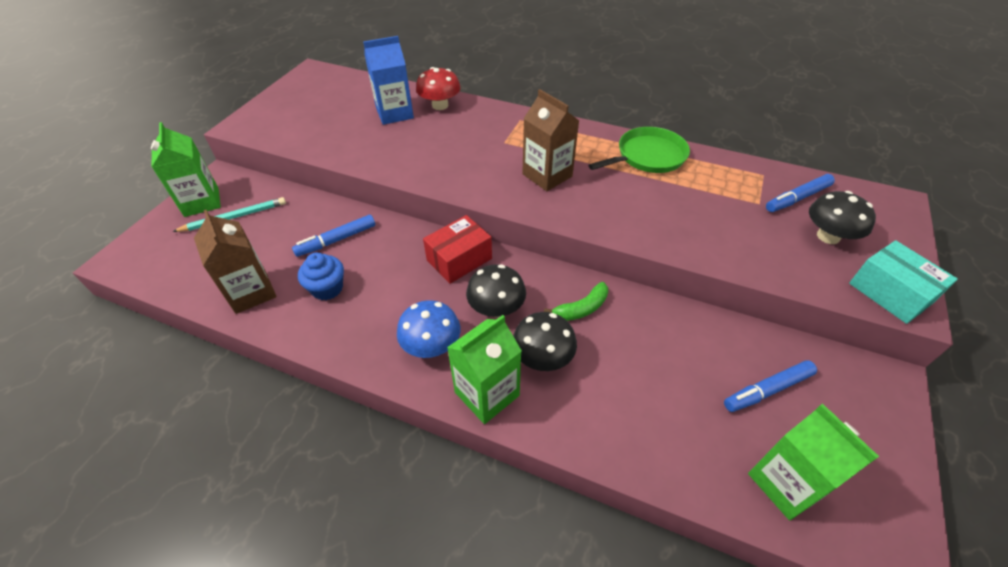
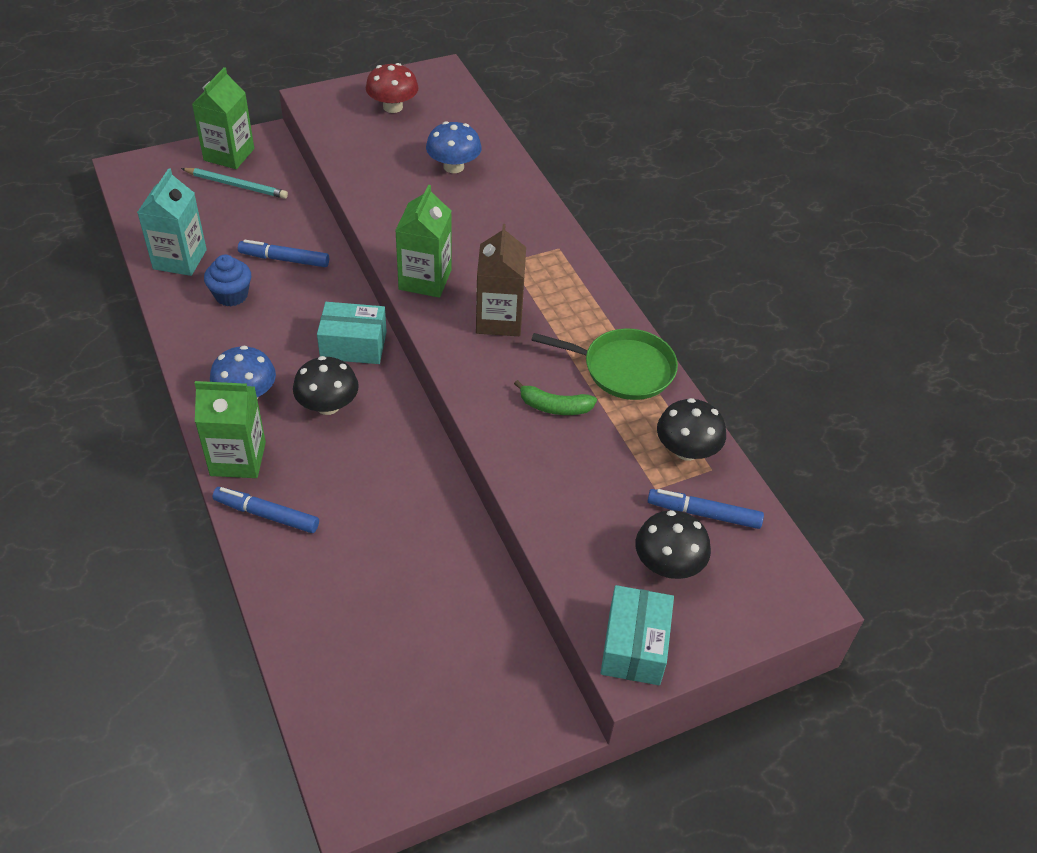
camera: 40 degrees right, 0 degrees up
(251, 292) = (180, 259): brown carton -> turquoise carton
(394, 113) = (453, 166): blue carton -> blue mushroom
(440, 105) = (505, 184): red mushroom -> red mushroom (393, 107)
(459, 259) = (353, 345): red box -> turquoise box
(542, 357) = (309, 468): black mushroom -> black mushroom (686, 450)
(581, 308) = (391, 458): green banana -> green banana (554, 407)
(768, 390) = (440, 634): blue marker -> blue marker (267, 515)
(785, 483) = (350, 692): green carton -> green carton (425, 279)

